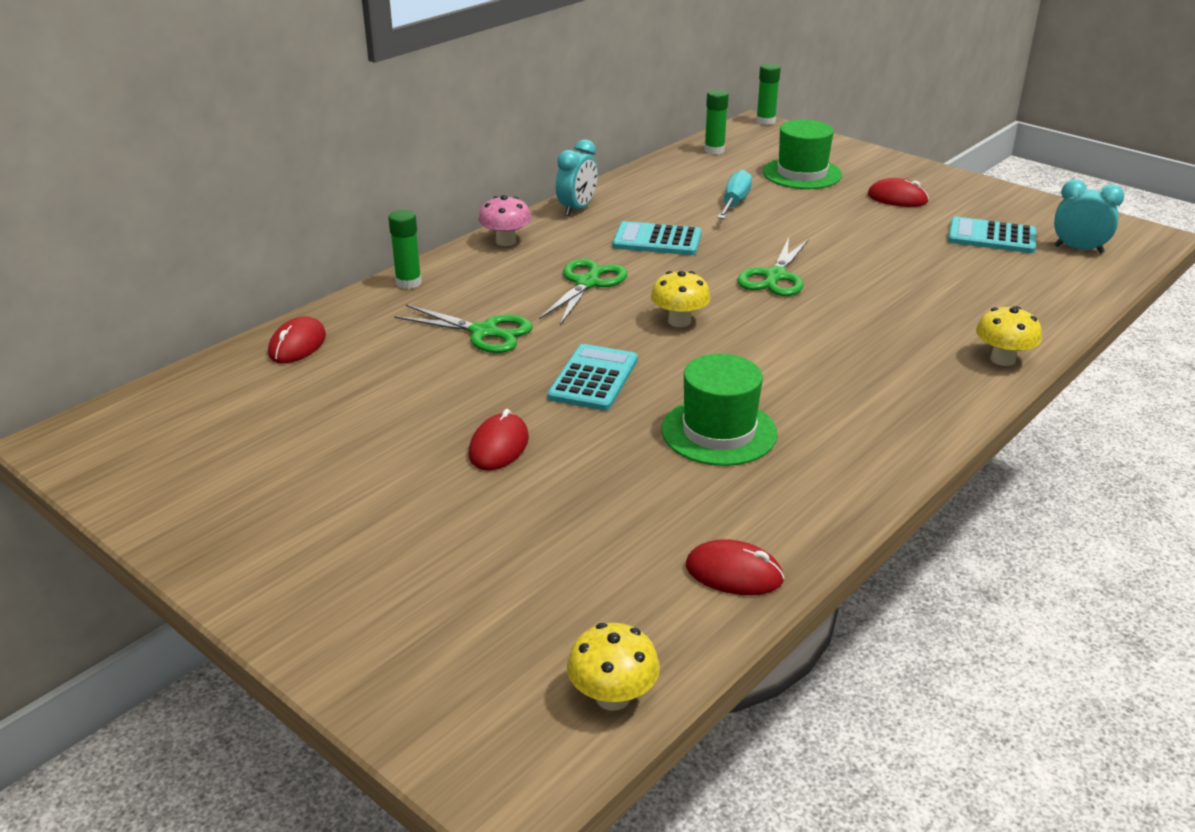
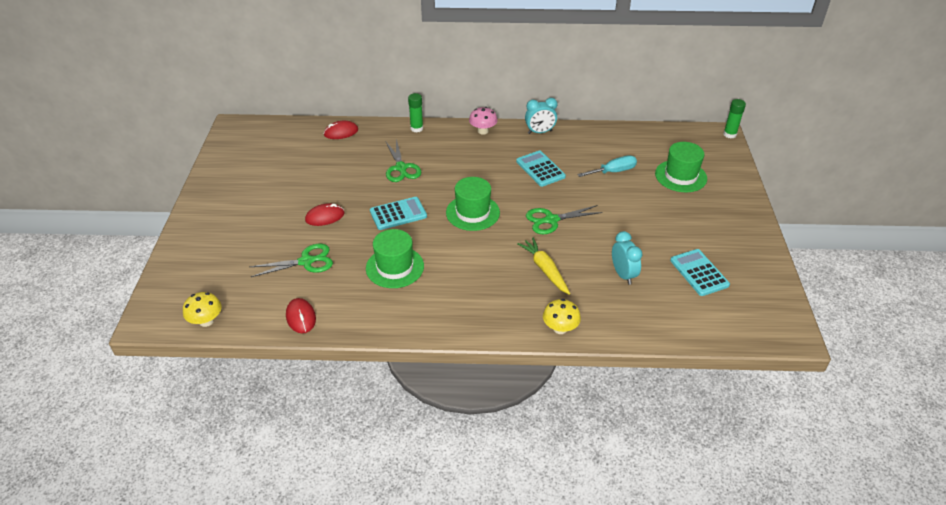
camera: 50 degrees right, 10 degrees up
(587, 283) = (474, 171): green scissors -> green scissors (306, 261)
(679, 321) = (472, 212): yellow mushroom -> green hat
(714, 150) = (665, 136): green glue stick -> none
(872, 321) = (545, 269): none -> yellow carrot
(897, 198) = (699, 220): red mouse -> none
(1078, 249) = (730, 311): turquoise clock -> turquoise clock (623, 274)

